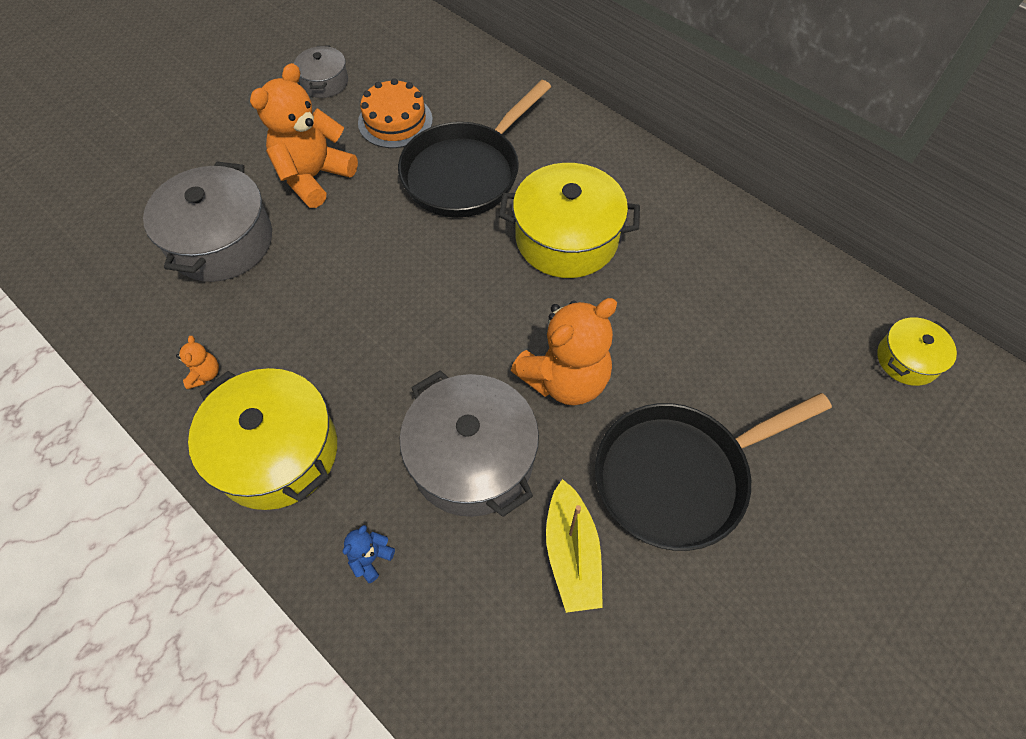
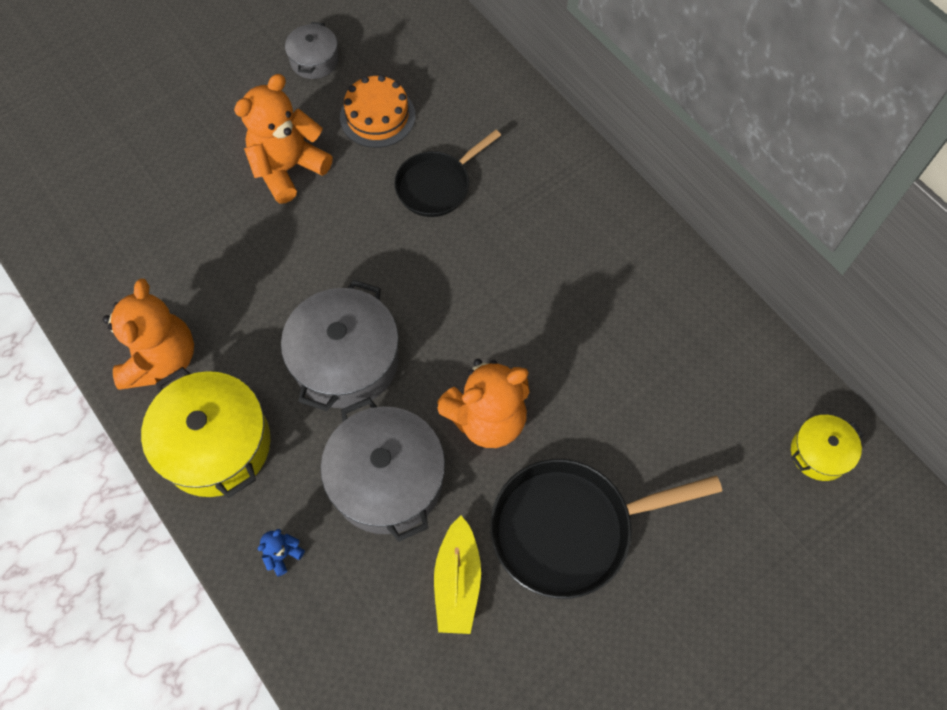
camera: 10 degrees right, 5 degrees up
(205, 374) = (161, 359): orange teddy bear -> orange teddy bear, size x2.42
(221, 241) = (192, 226): grey pot -> grey pot (346, 360)
(466, 172) = (437, 185): black pan -> black pan, size x0.63
(566, 238) = (521, 273): yellow pot -> none

